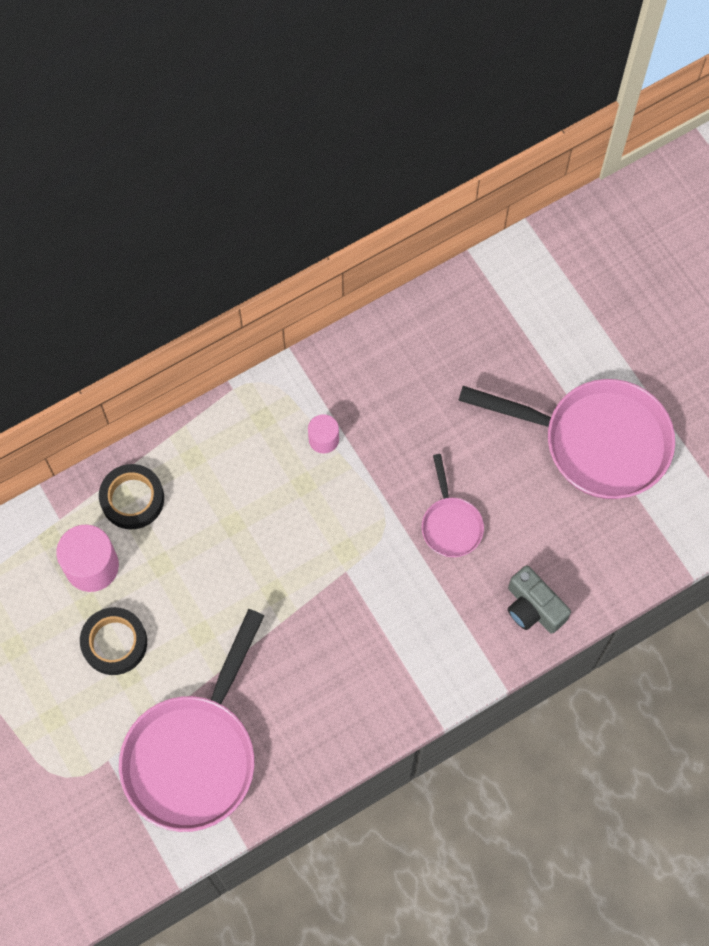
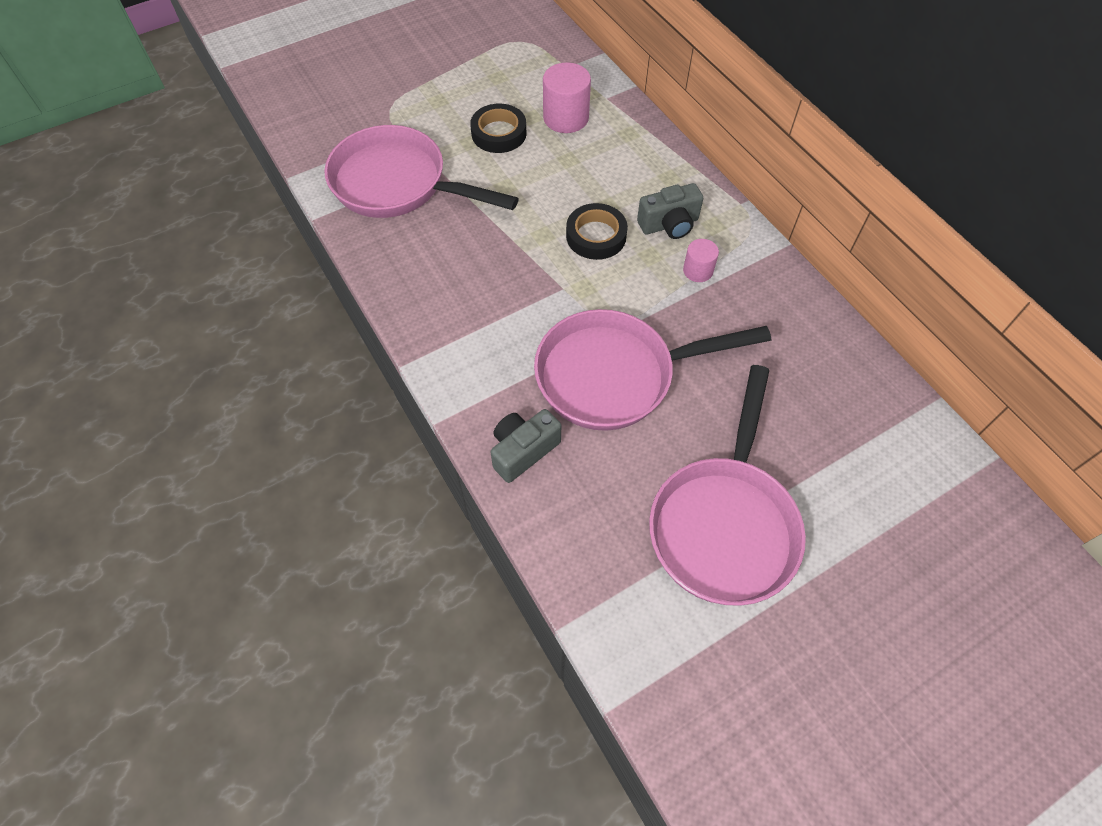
camera: 90 degrees right, 10 degrees down
(132, 499) = (627, 140): black tape -> black tape (596, 236)
(261, 462) = (669, 225): none -> grey camera
(451, 524) = (615, 376): pink pan -> pink pan, size x2.06

